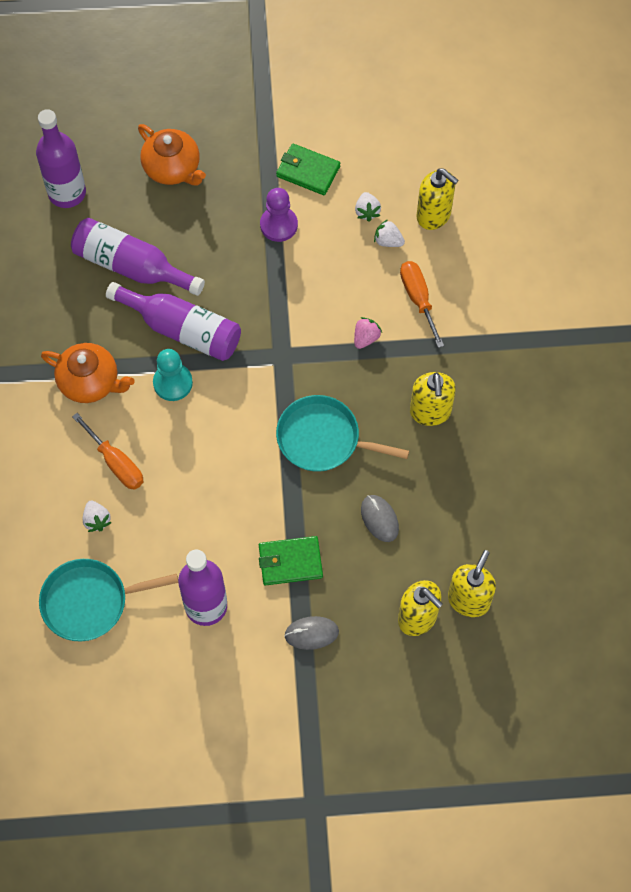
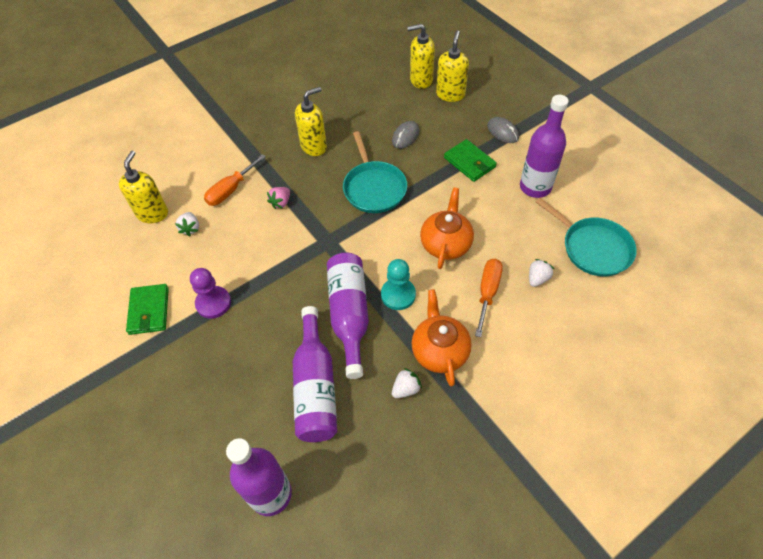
camera: 120 degrees left, 10 degrees down
(173, 168) = (195, 416): orange teapot -> orange teapot (446, 244)
(366, 338) = (281, 203): pink strawberry -> pink strawberry turned 60 degrees counterclockwise
(367, 211) = (170, 253): white strawberry -> white strawberry (406, 389)

